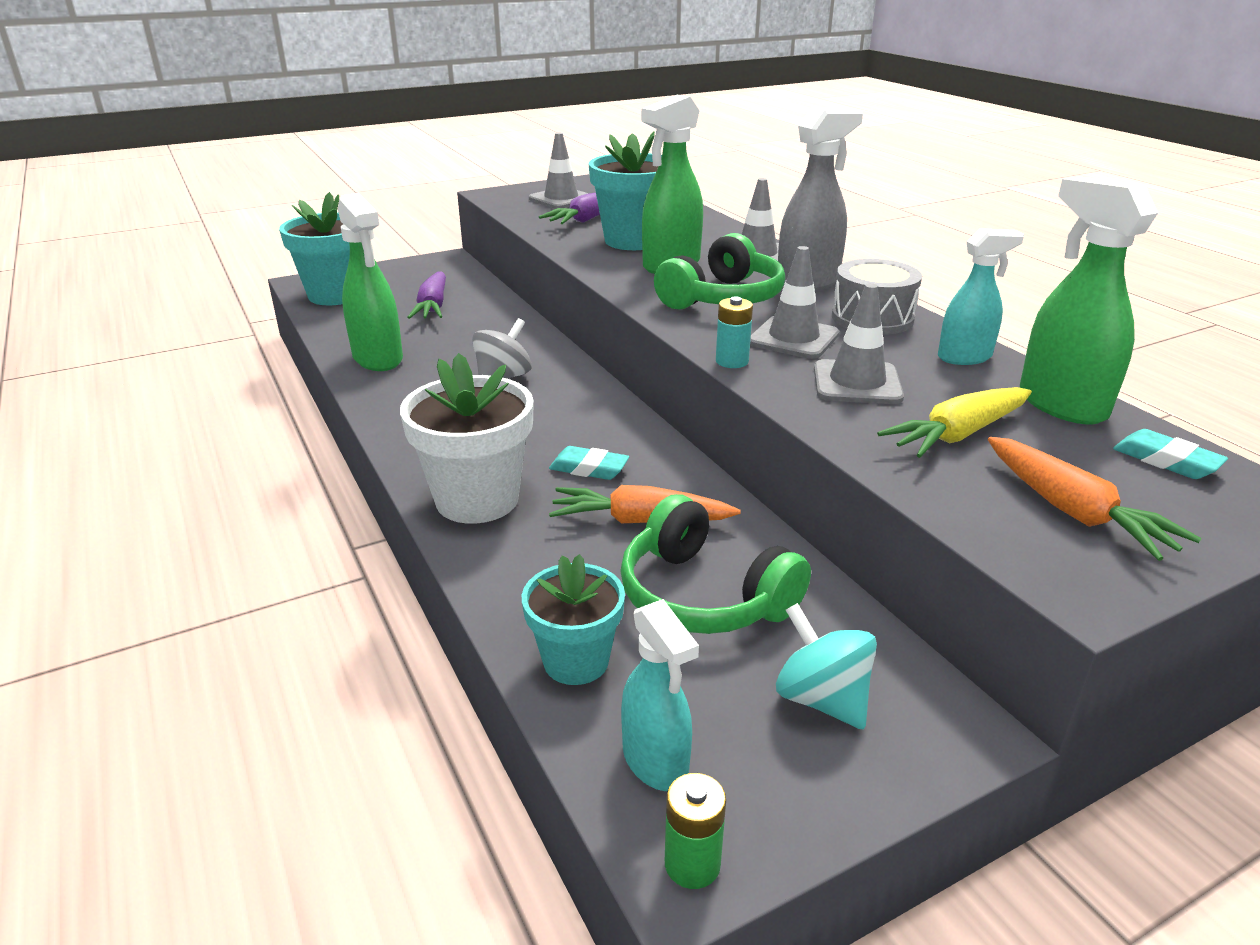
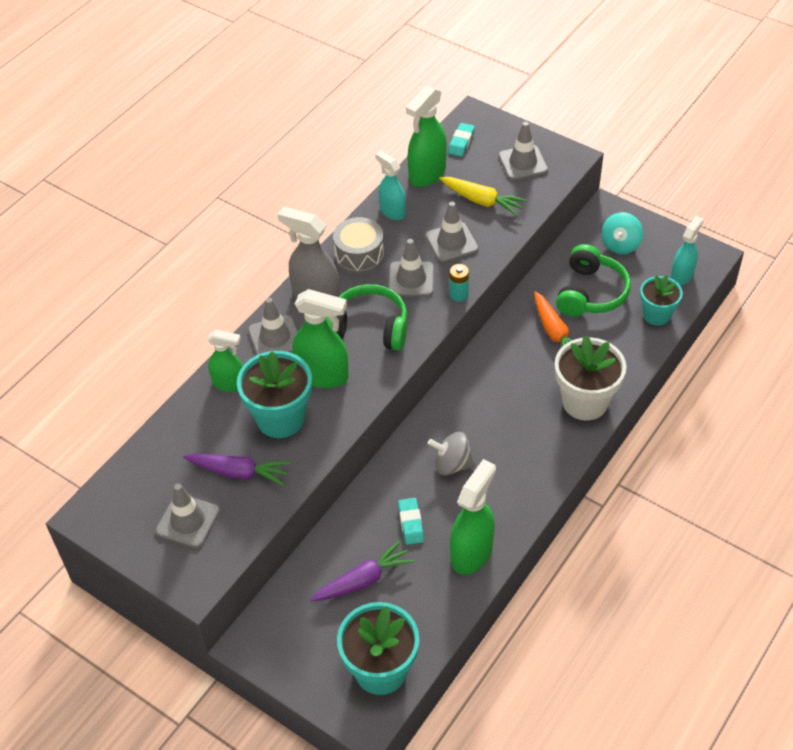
camera: 115 degrees left, 20 degrees up
(589, 469) = (525, 372): turquoise eraser -> turquoise eraser (411, 523)
(692, 864) = (709, 254): green battery -> none
(708, 230) = (230, 383): none -> green spray bottle
(1073, 512) = (523, 163): orange carrot -> grey traffic cone

